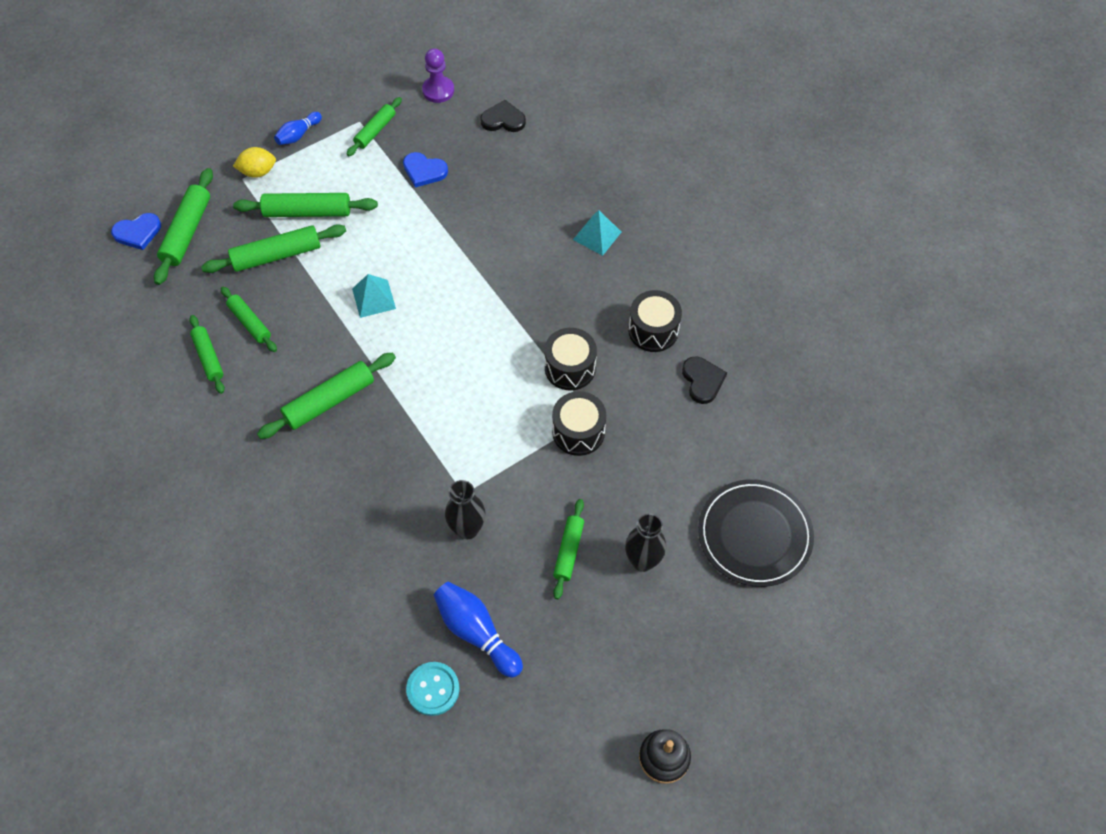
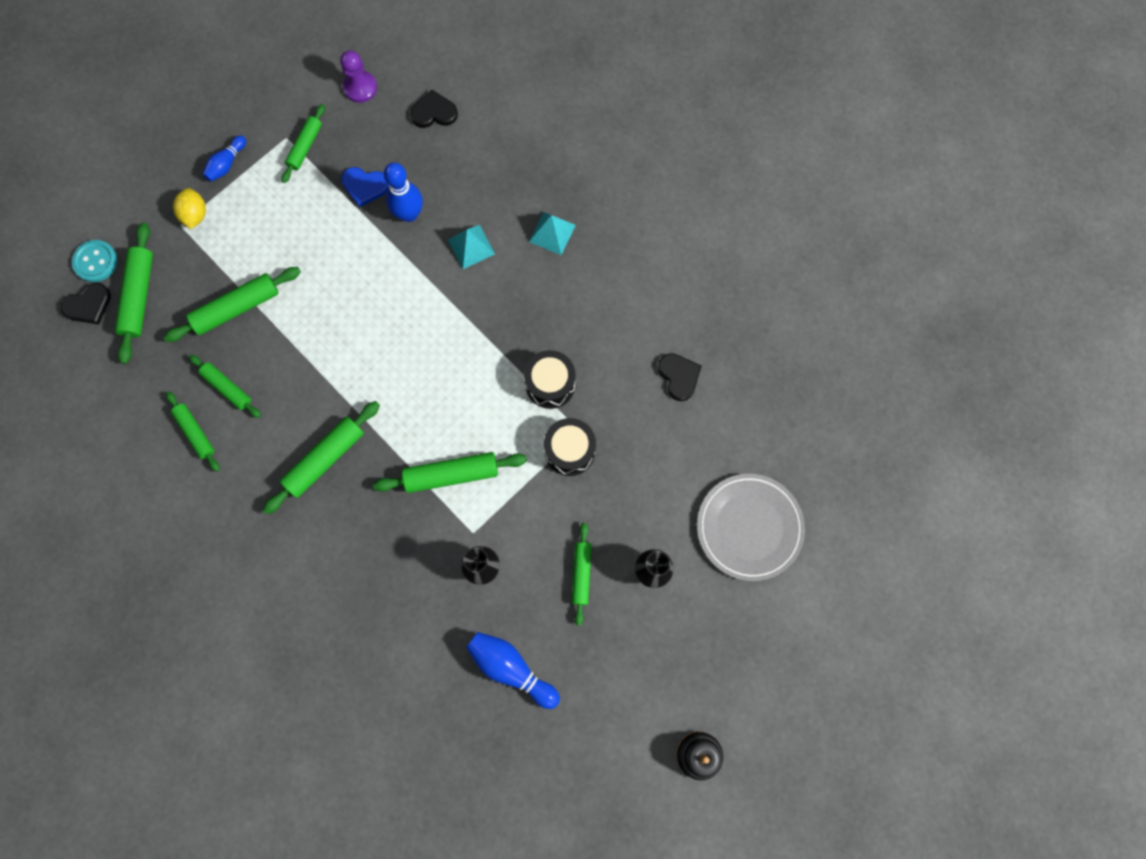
camera: 10 degrees left, 15 degrees up
(138, 232) = (88, 305): blue heart -> black heart
(258, 172) = (195, 214): yellow lemon -> yellow lemon turned 75 degrees counterclockwise
(307, 212) = (256, 253): green rolling pin -> green rolling pin (451, 475)
(374, 298) = (344, 340): turquoise pyramid -> turquoise pyramid (471, 246)
(433, 689) = (482, 730): turquoise button -> turquoise button (95, 262)
(461, 200) = (409, 214): none -> blue bowling pin
(653, 330) = (623, 330): black drum -> none
(754, 535) = (749, 527): black plate -> grey plate

